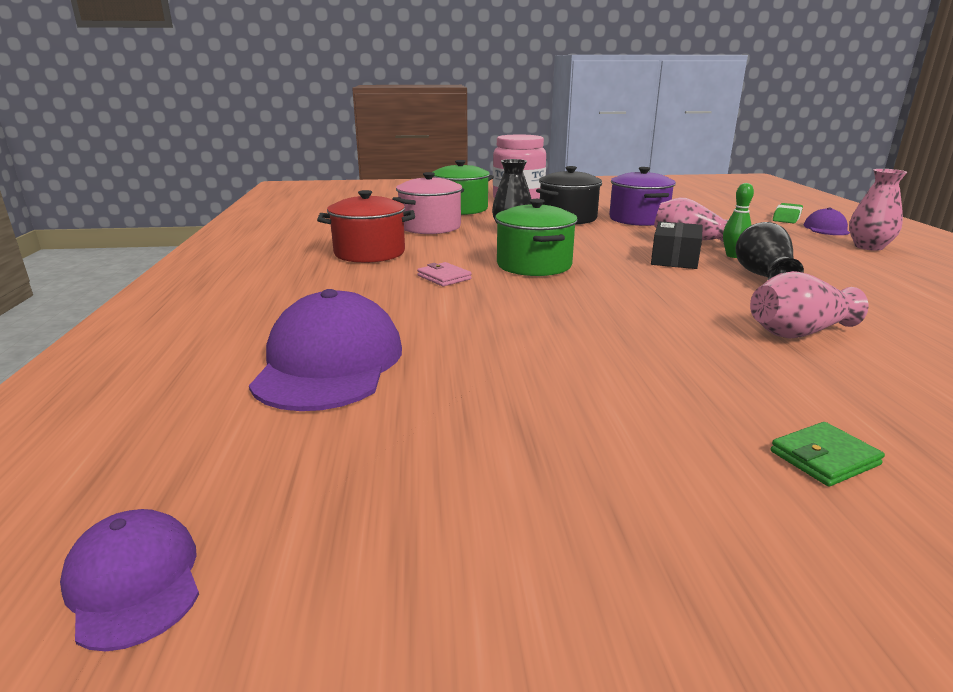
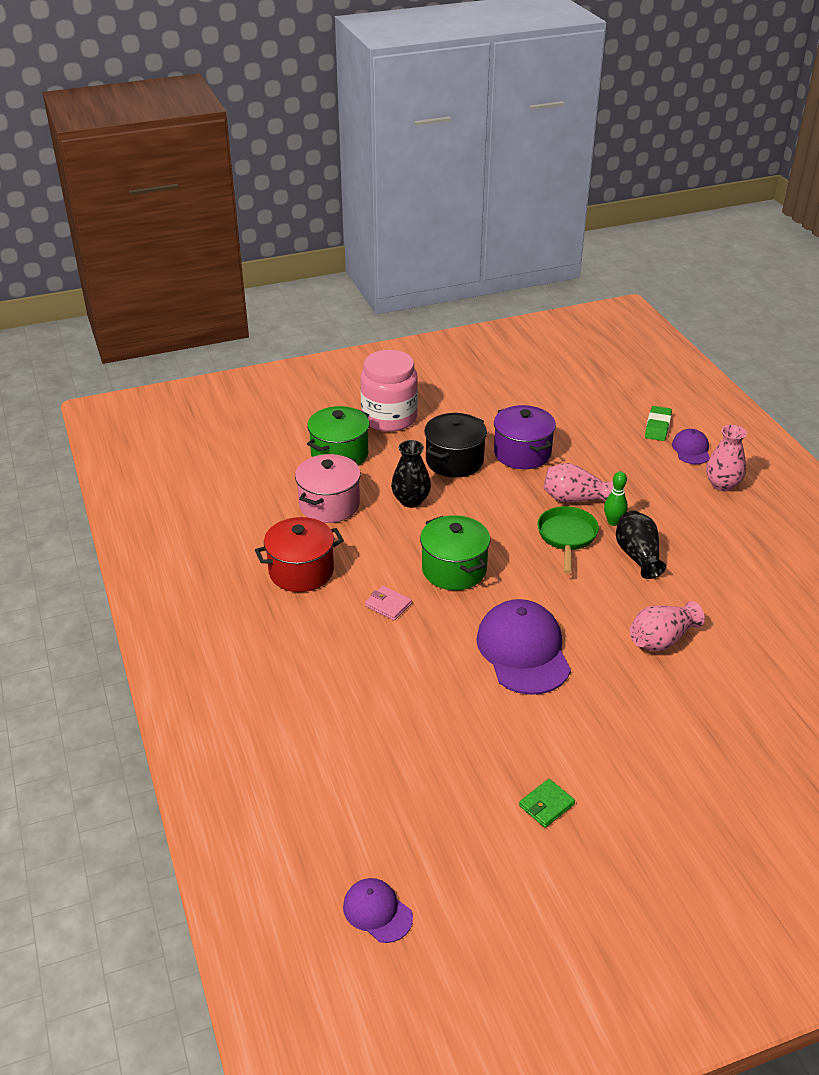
camera: 15 degrees left, 15 degrees up
(329, 363) = (366, 738): purple cap -> purple cap (523, 651)
(675, 259) = (567, 537): black box -> green pan
(824, 458) = (670, 764): green wallet -> green wallet (546, 805)

